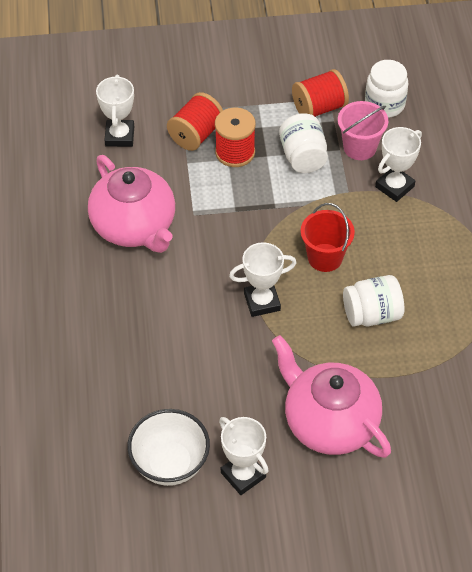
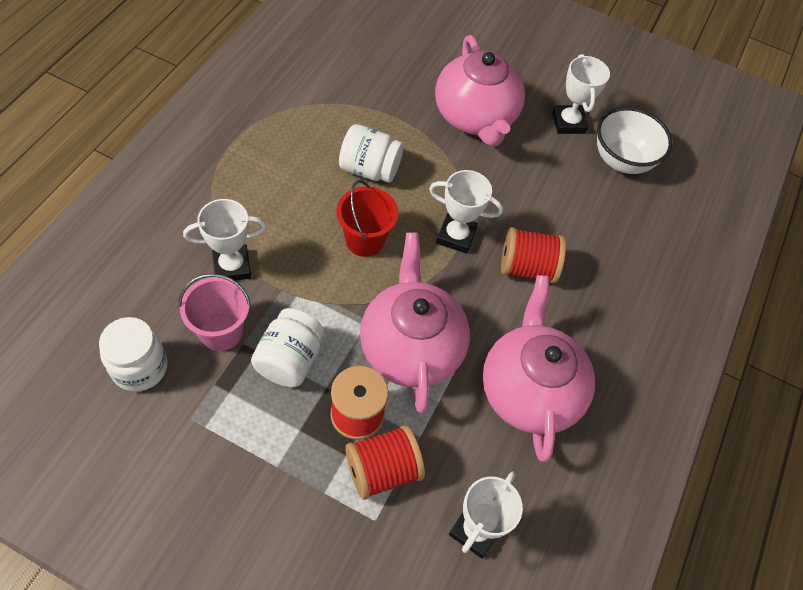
camera: 155 degrees left, 5 degrees up
(233, 207) = (410, 347): none -> pink teapot
(319, 108) = (214, 412): red spool -> red spool (527, 268)

